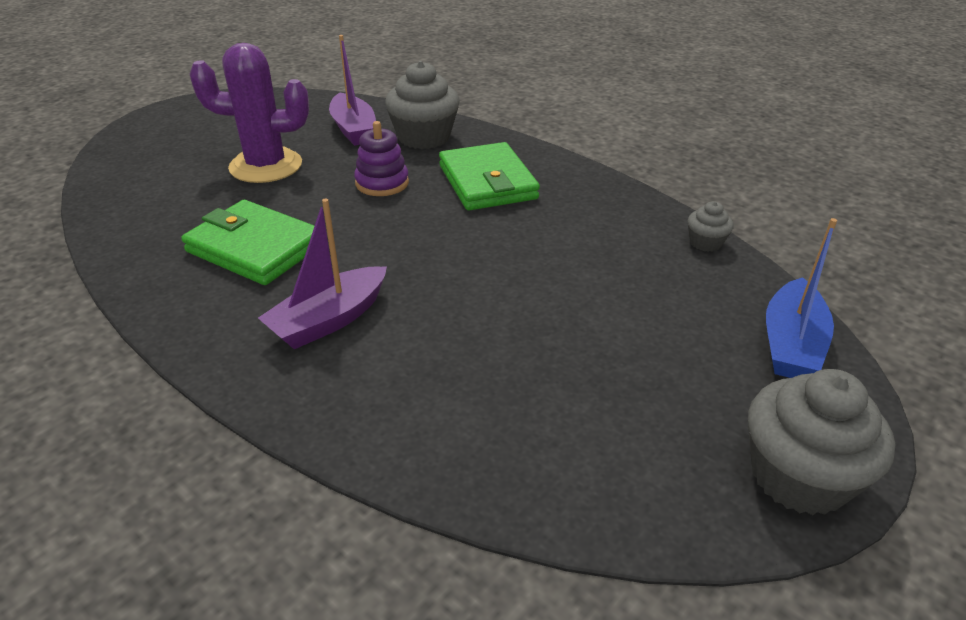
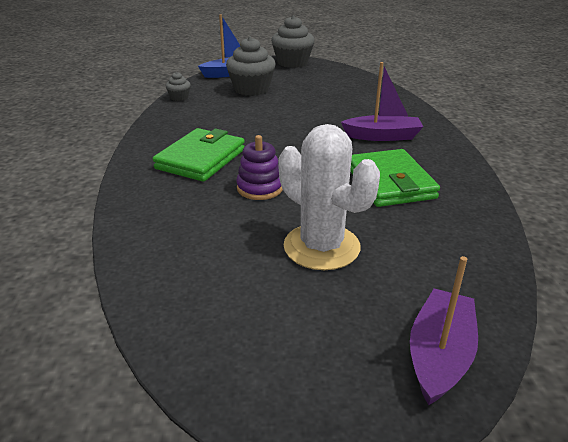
camera: 135 degrees left, 5 degrees down
(266, 166) = (321, 247): purple cactus -> white cactus
(354, 130) = (199, 250): purple boat -> purple boat (439, 355)
(424, 137) = (167, 211): grey cupcake -> grey cupcake (251, 89)

